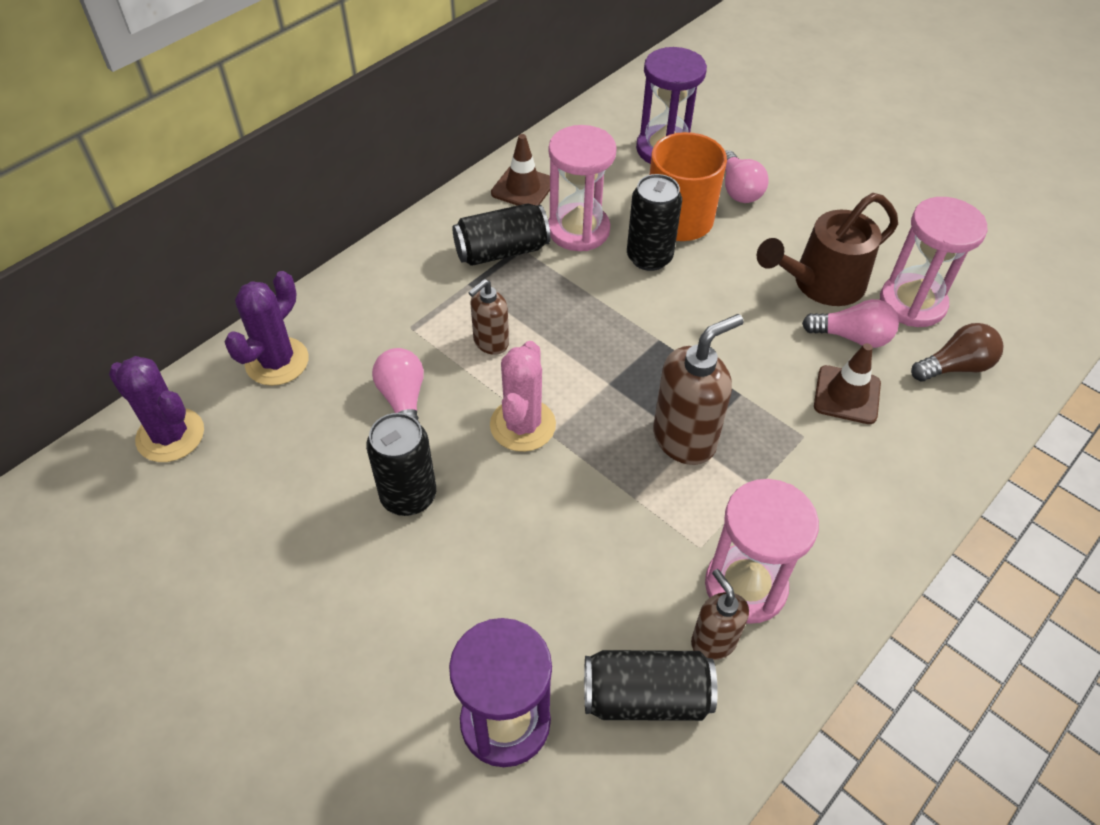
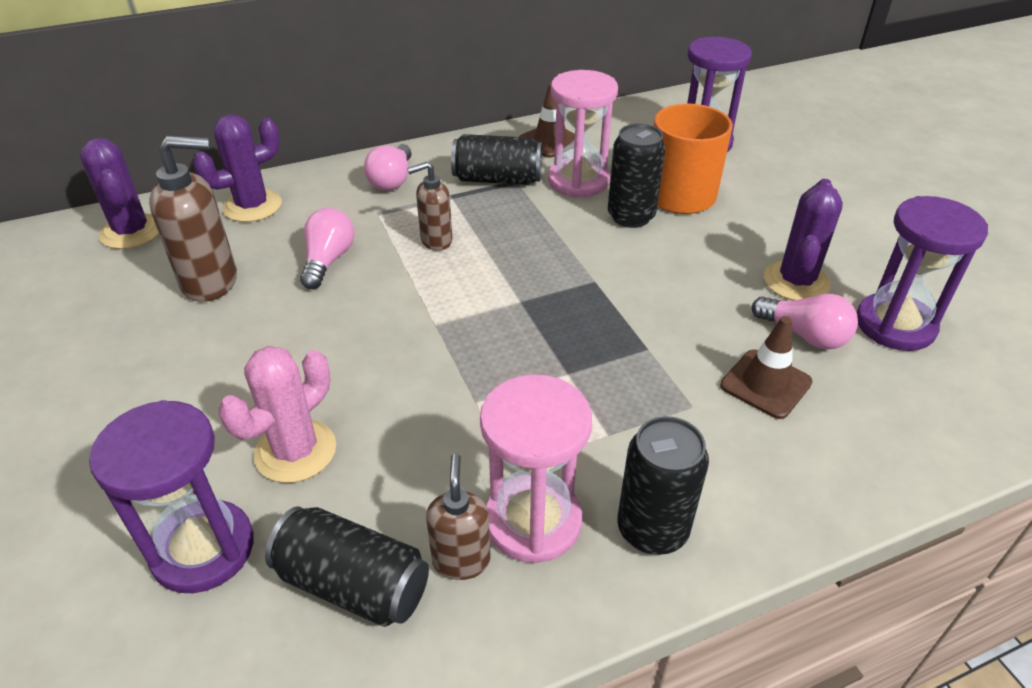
camera: 25 degrees right, 10 degrees down
(408, 496) = (273, 332): black can -> black can (652, 530)
(522, 425) = (415, 309): pink cactus -> pink cactus (295, 451)
(684, 439) = (562, 368): brown soap dispenser -> brown soap dispenser (211, 282)
(738, 189) = (757, 187): pink light bulb -> pink light bulb (392, 180)
(820, 284) = (796, 281): brown watering can -> purple cactus
(912, 303) = (895, 325): pink hourglass -> purple hourglass
(955, 366) = (914, 396): brown light bulb -> none

